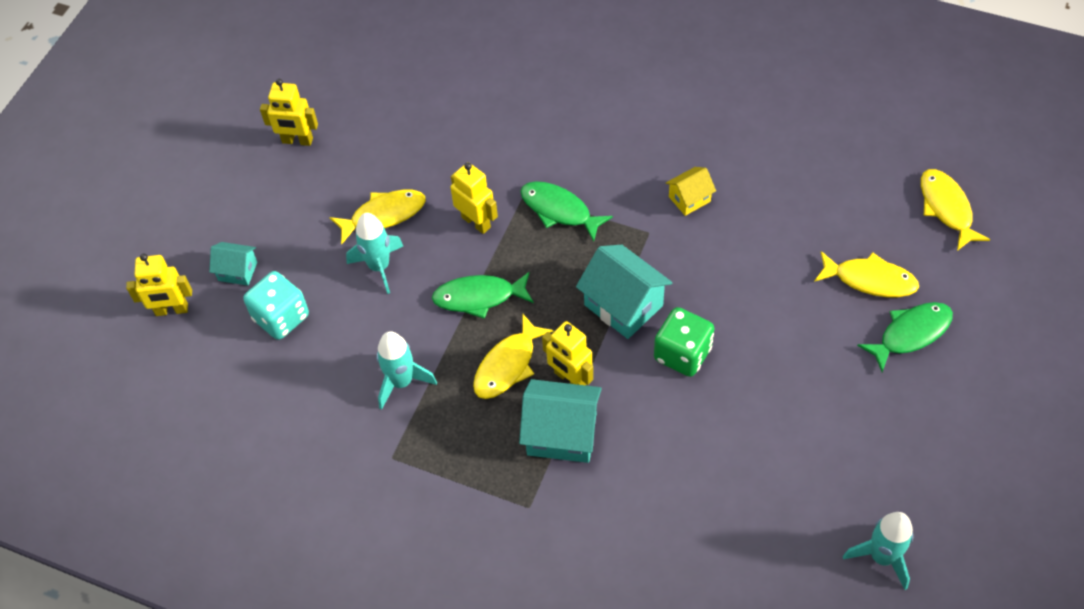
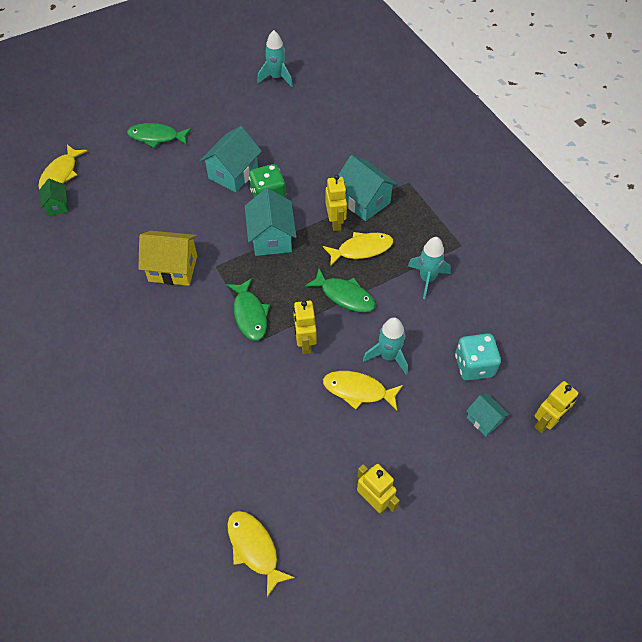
camera: 145 degrees left, 0 degrees up
(171, 310) = (546, 422): yellow robot -> yellow robot turned 105 degrees clockwise
(689, 199) = (173, 268): yellow house -> yellow house, size x1.78
(758, 354) = (233, 173): none -> turquoise house
(870, 280) = (141, 169): yellow fish -> yellow fish (254, 548)
(895, 174) = (57, 206): none -> green house

